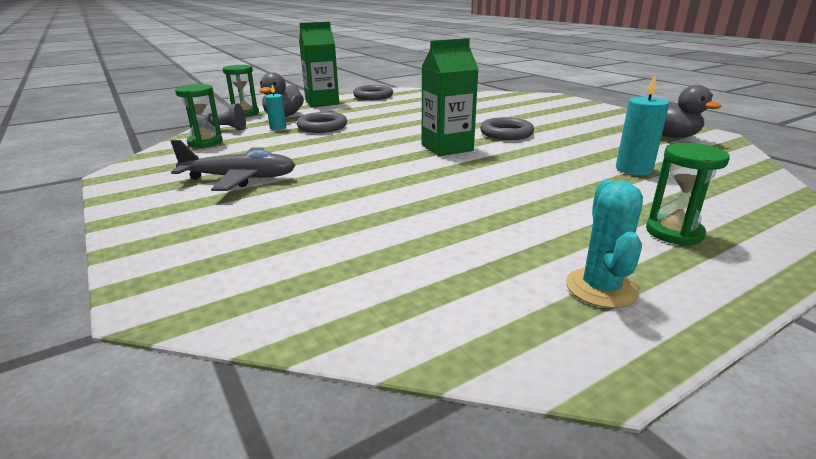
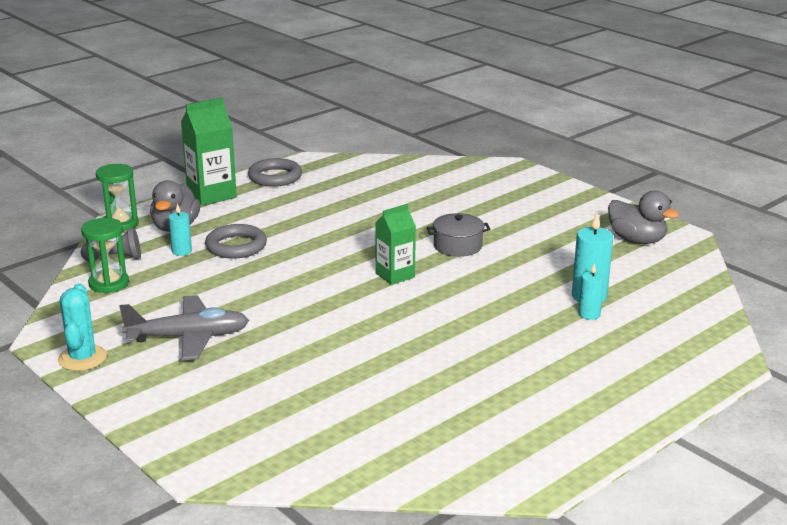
camera: 10 degrees left, 0 degrees up
(447, 148) = (395, 275): green carton -> green carton, size x0.66
(506, 133) = (457, 246): grey ring -> grey pot
(601, 288) = (544, 428): turquoise cactus -> turquoise cactus (82, 358)
(637, 182) = (589, 314): none -> turquoise candle
(674, 233) = (609, 372): green hourglass -> none

